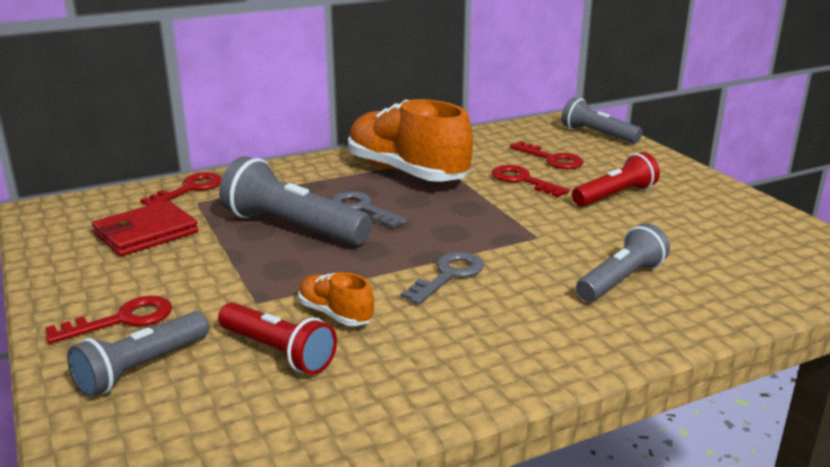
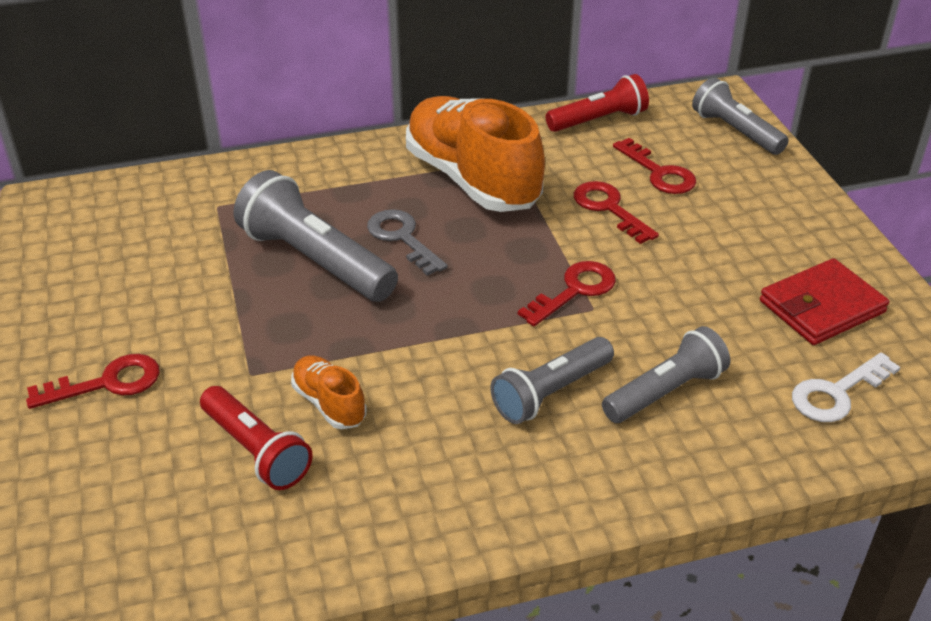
camera: 10 degrees right, 15 degrees up
(141, 368) = (115, 454): grey flashlight -> grey flashlight (550, 393)
(146, 233) = (152, 252): red wallet -> red wallet (821, 307)
(190, 189) = (213, 183): red key -> red key (575, 290)
(448, 275) = (469, 359): grey key -> none
(615, 196) = (714, 248): red flashlight -> red flashlight (599, 120)
(757, 269) = (837, 393): none -> white key

